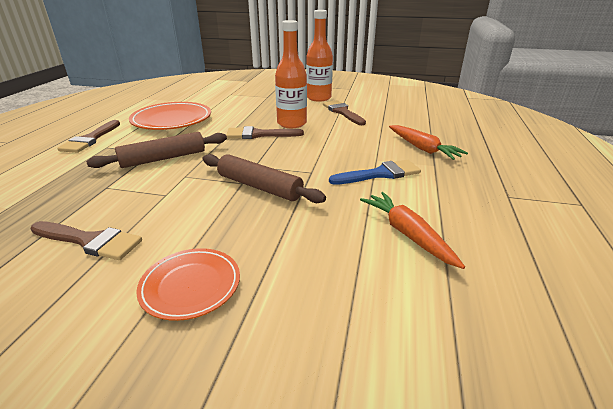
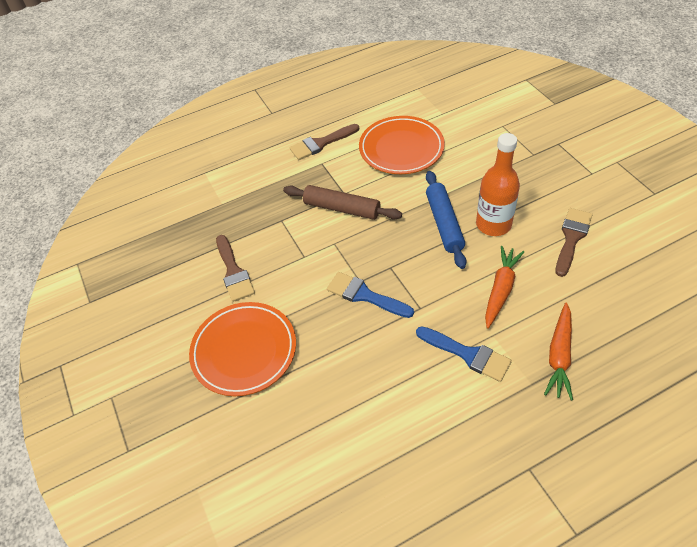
camera: 55 degrees right, 20 degrees up
(190, 286) = (244, 351): orange plate -> orange plate, size x1.61
(259, 134) = (444, 223): brown brush -> blue rolling pin
(259, 187) = (365, 295): brown rolling pin -> blue brush
(318, 98) = (585, 192): orange bottle -> none
(407, 234) = (394, 424): orange carrot -> orange carrot (501, 289)

